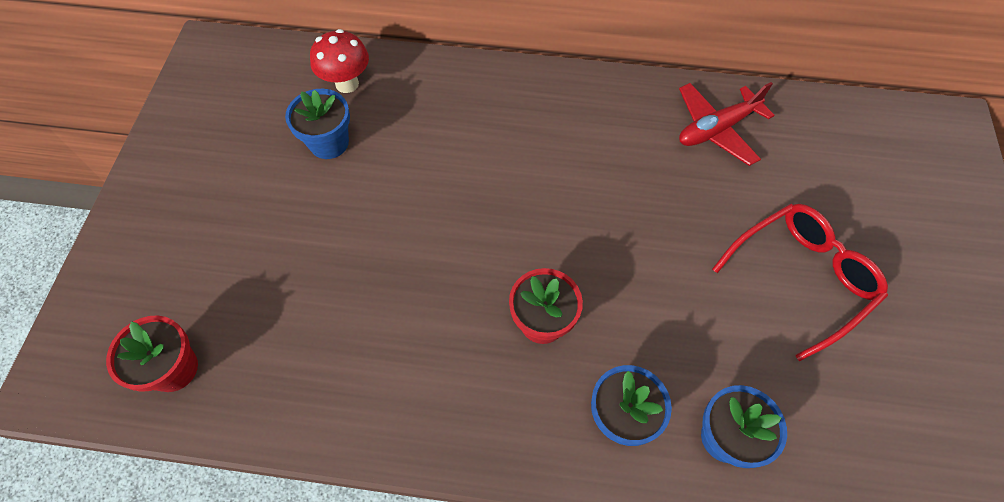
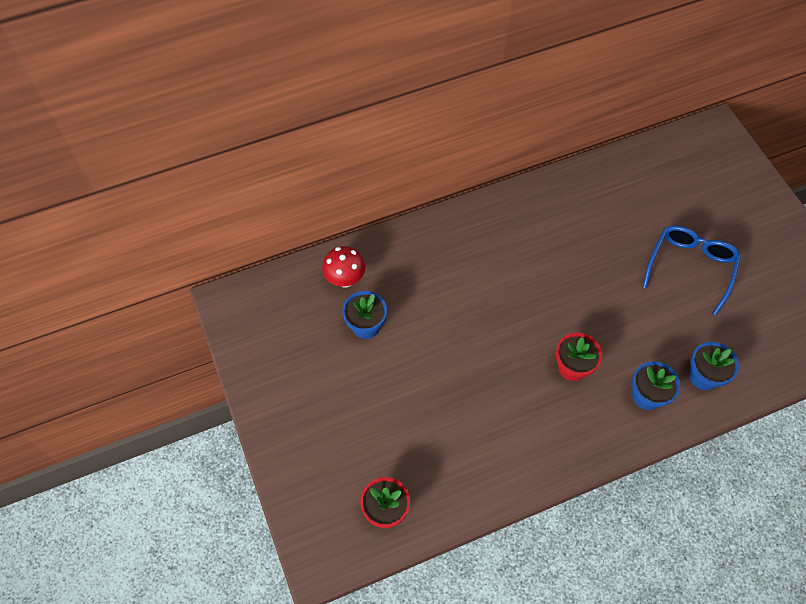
camera: 30 degrees left, 0 degrees up
(716, 129) = (592, 197): red plane -> none
(801, 278) = (690, 267): red glasses -> blue glasses

